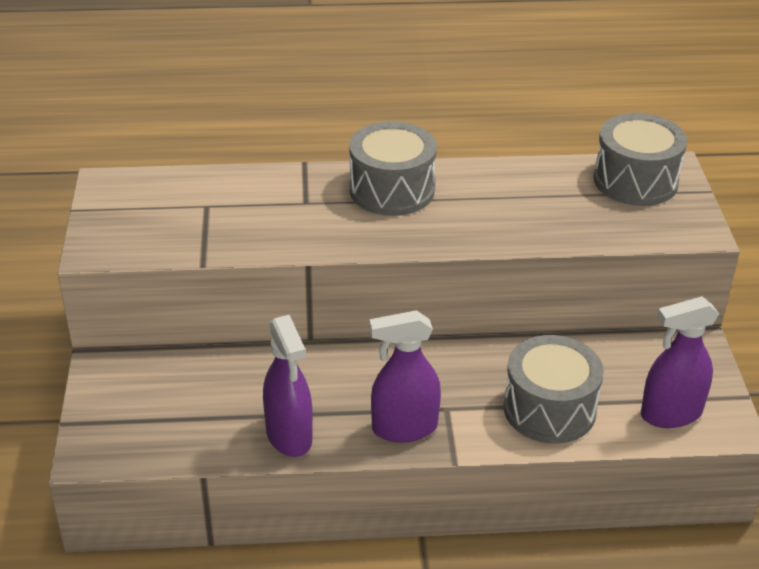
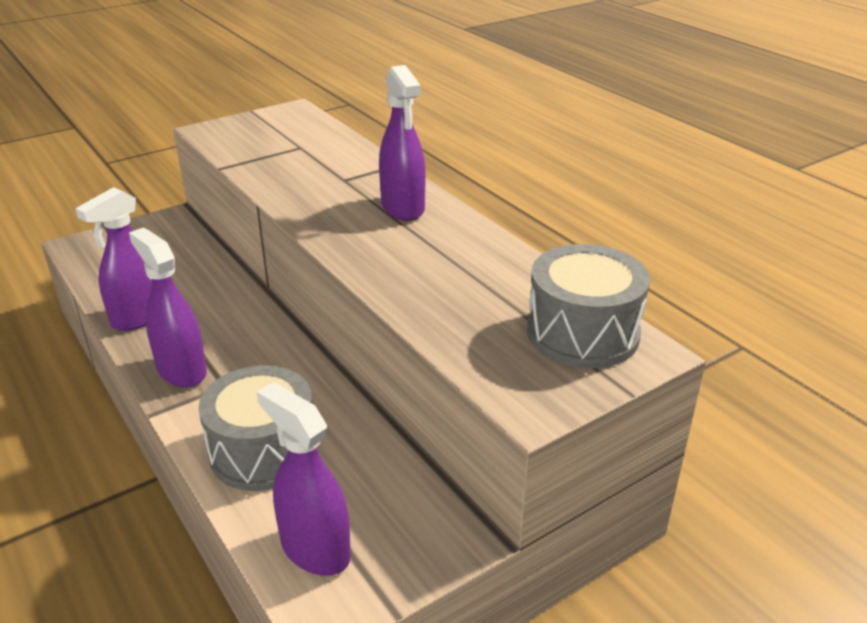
camera: 60 degrees right, 5 degrees down
(392, 190) = (403, 208): grey drum -> purple spray bottle

